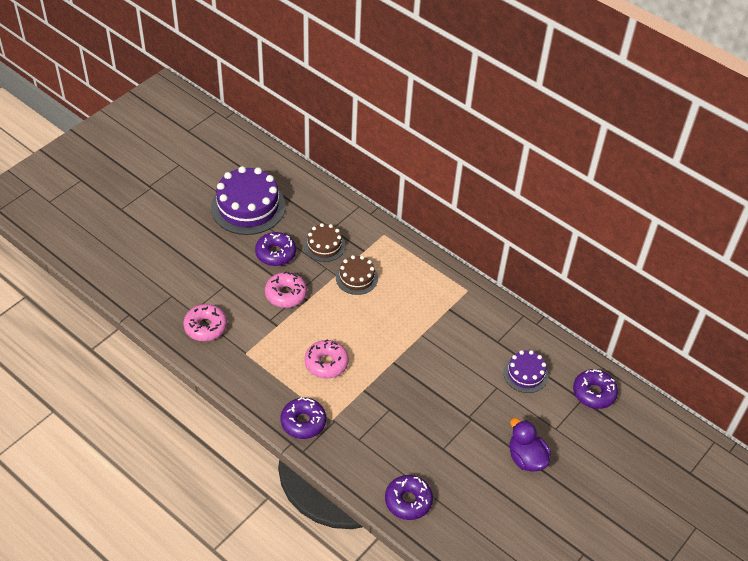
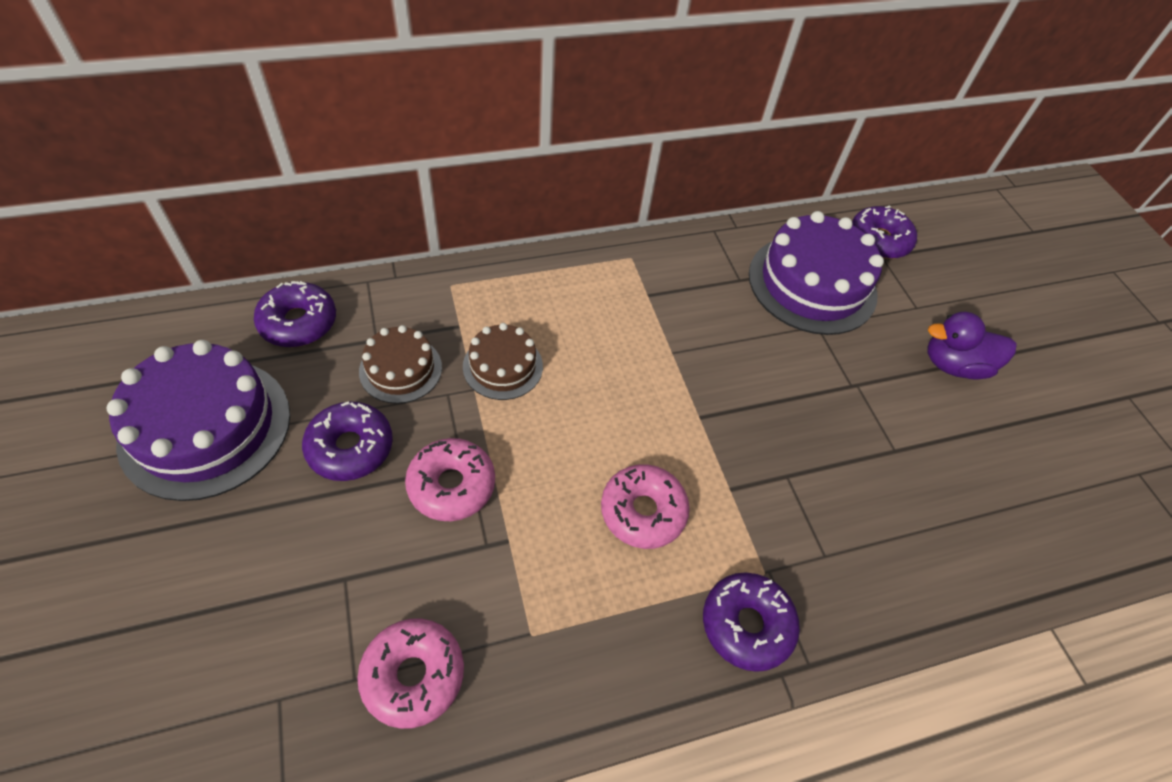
camera: 60 degrees left, 5 degrees up
(408, 501) = (977, 555): purple donut -> purple donut (298, 322)
(525, 374) = (812, 284): purple cake -> purple cake, size x1.84

